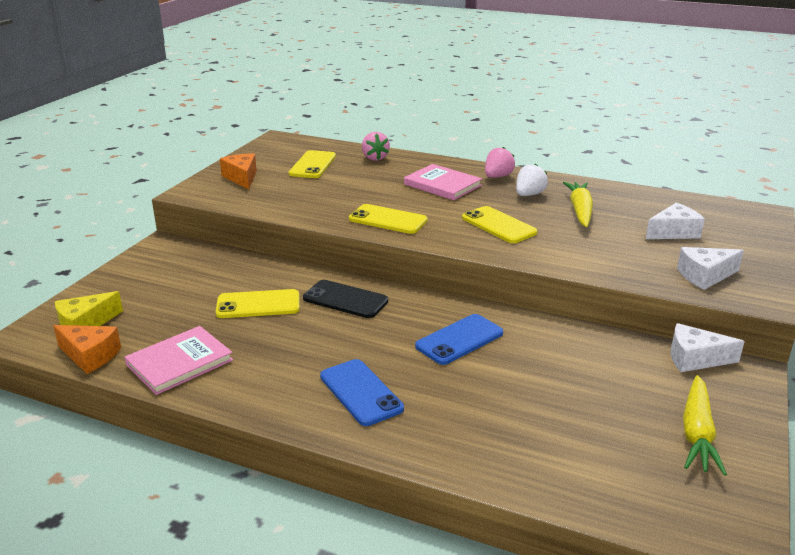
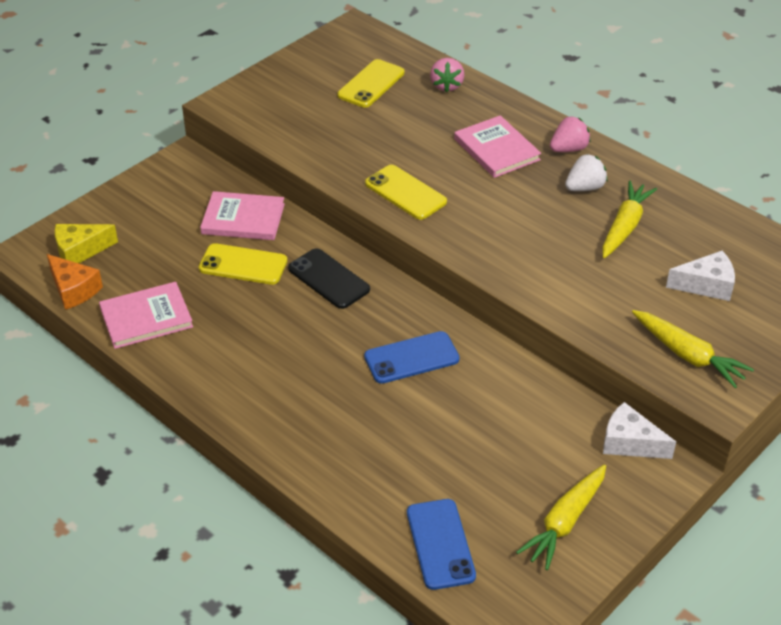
camera: 20 degrees right, 15 degrees up
(240, 274) = (243, 219): none -> pink book
(242, 178) = (285, 90): orange cheese -> none
(360, 392) = (288, 394): blue phone -> blue phone (440, 544)
(498, 225) = (518, 229): yellow phone -> none
(705, 276) = (687, 355): white cheese -> yellow carrot

